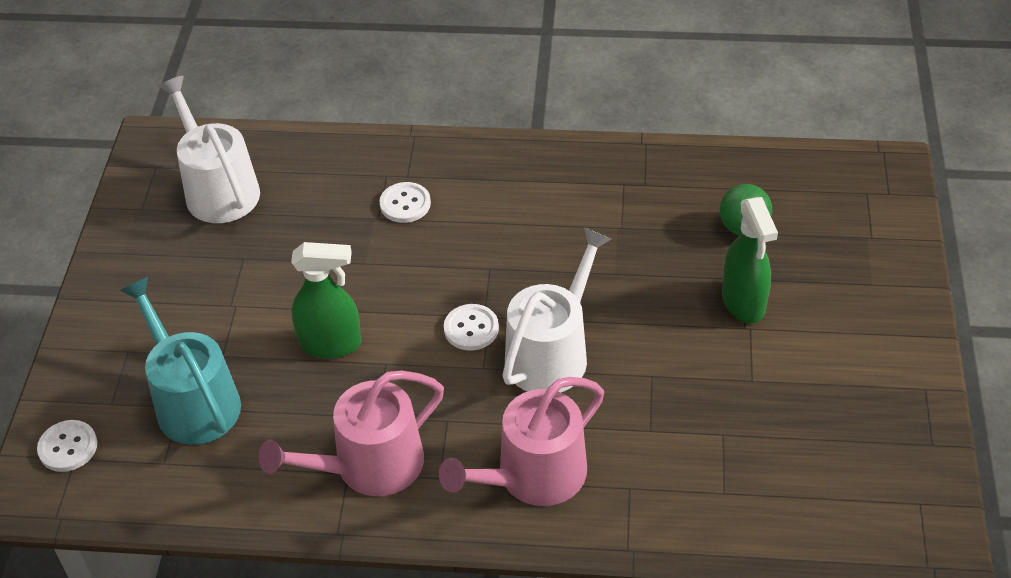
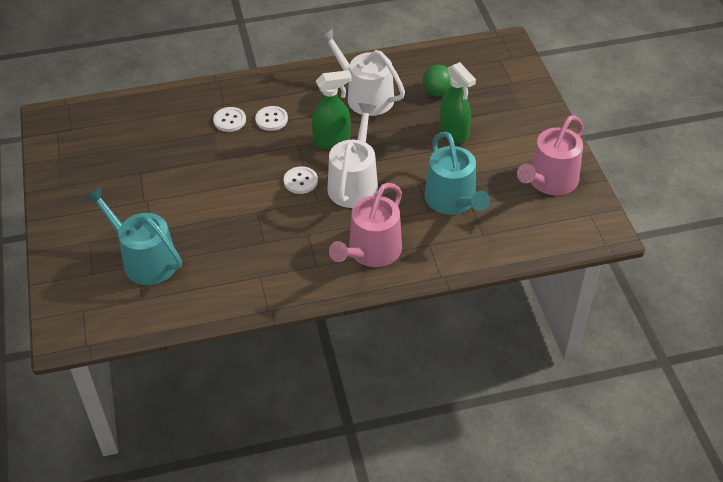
camera: 20 degrees left, 0 degrees up
(68, 447) = (75, 304): white button -> white button (271, 119)
(218, 189) = (105, 136): white watering can -> white watering can (365, 96)
(331, 344) = (218, 208): green spray bottle -> green spray bottle (332, 141)
(369, 466) = (271, 269): pink watering can -> pink watering can (549, 181)
(697, 421) = (453, 201): none -> turquoise watering can

